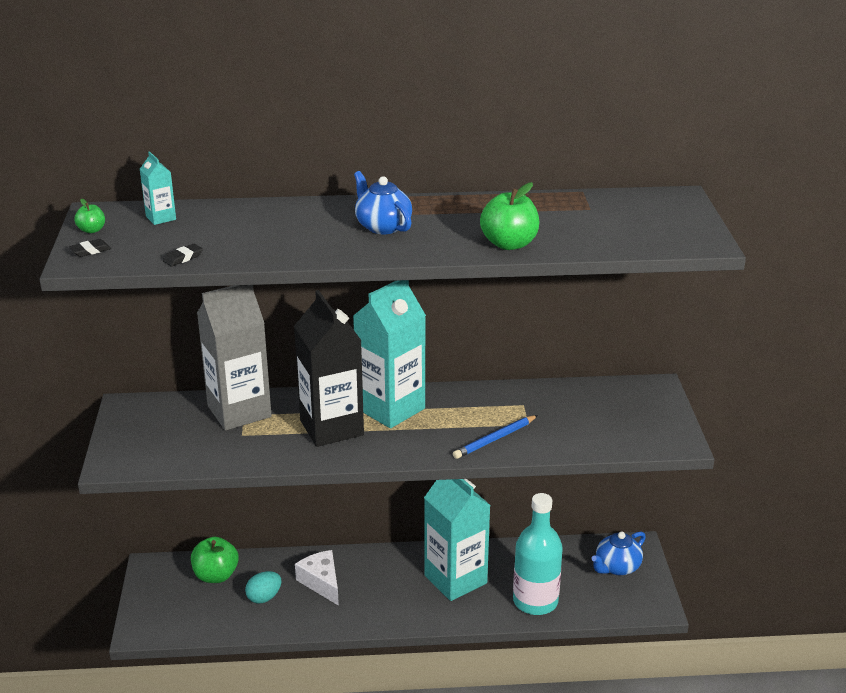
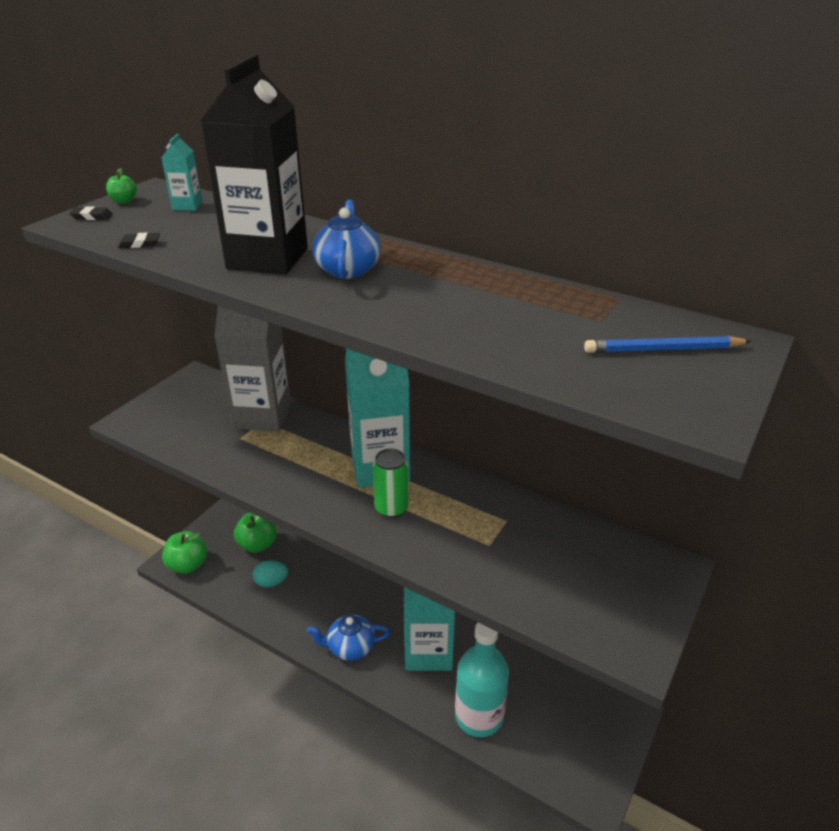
camera: 35 degrees right, 5 degrees up
(321, 582) = (323, 592): white cheese -> none
(331, 427) = (312, 464): black carton -> black carton (267, 258)
(433, 431) = (391, 508): none -> green can
(495, 439) = (438, 546): blue pencil -> blue pencil (663, 349)
(509, 244) = (444, 330): green apple -> green apple (188, 565)
(617, 567) = (589, 725): blue teapot -> blue teapot (350, 647)

